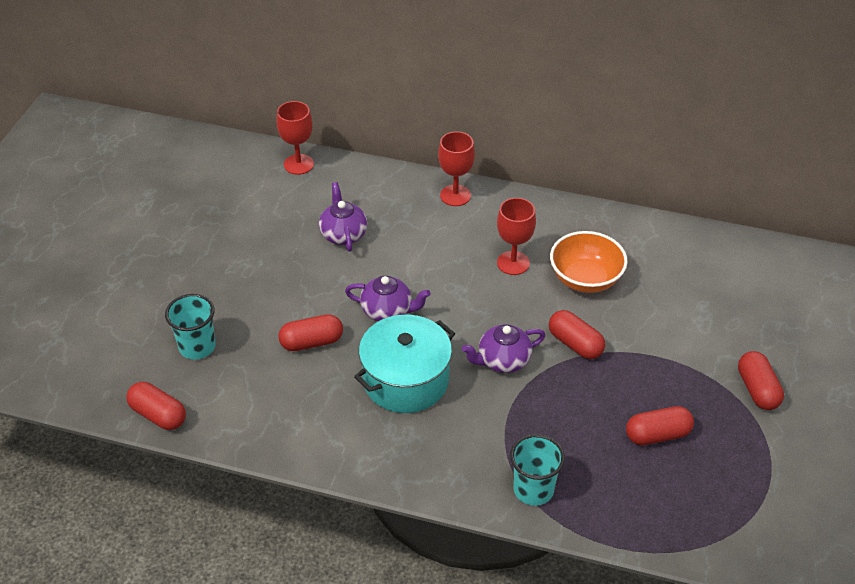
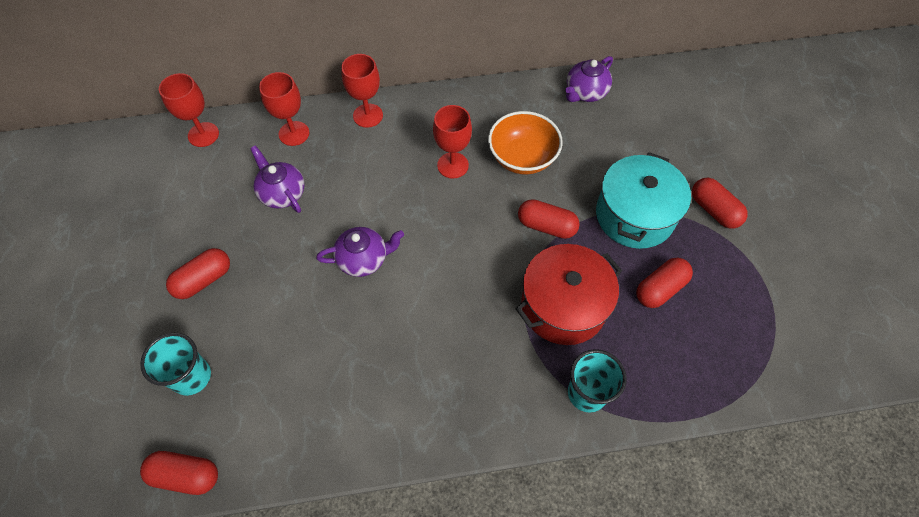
camera: 25 degrees left, 15 degrees up
(312, 342) = (306, 323): red capsule -> red capsule (204, 280)
(379, 189) = (294, 133): none -> red goblet
(405, 380) = (416, 327): turquoise pot -> turquoise pot (634, 215)
(503, 360) = (493, 269): purple teapot -> purple teapot (585, 92)
(552, 414) = (563, 306): none -> red pot

